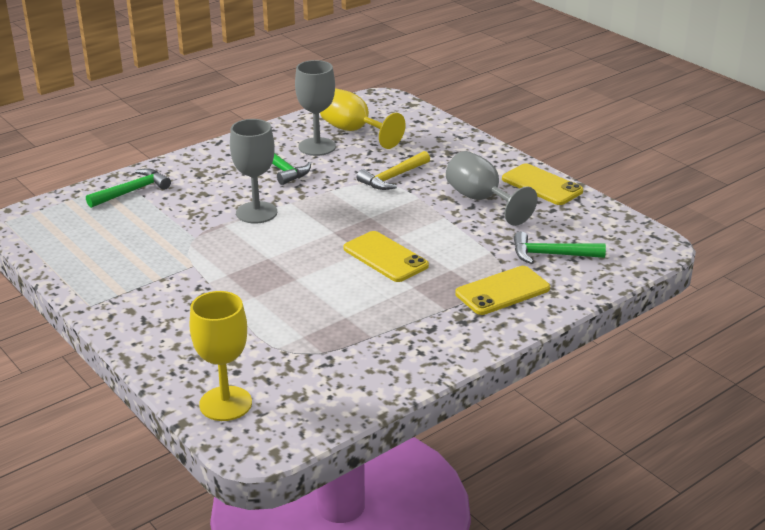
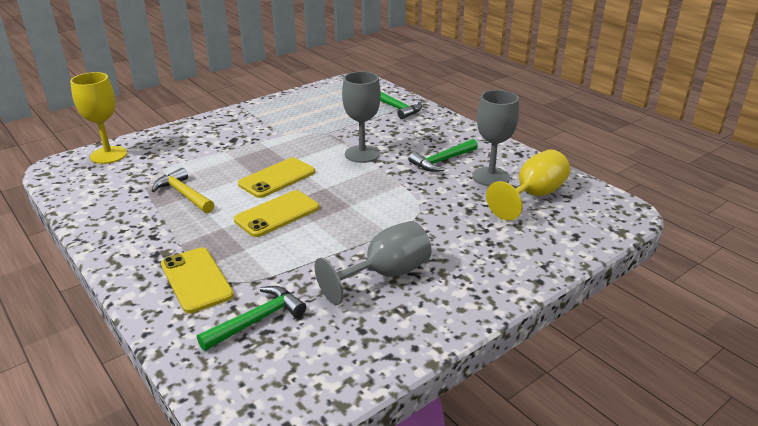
camera: 90 degrees right, 0 degrees up
(393, 177) = (432, 219): yellow hammer -> yellow hammer (184, 194)
(542, 185) = (425, 325): yellow phone -> yellow phone (277, 178)
(551, 255) = (257, 320): green hammer -> green hammer turned 45 degrees clockwise

